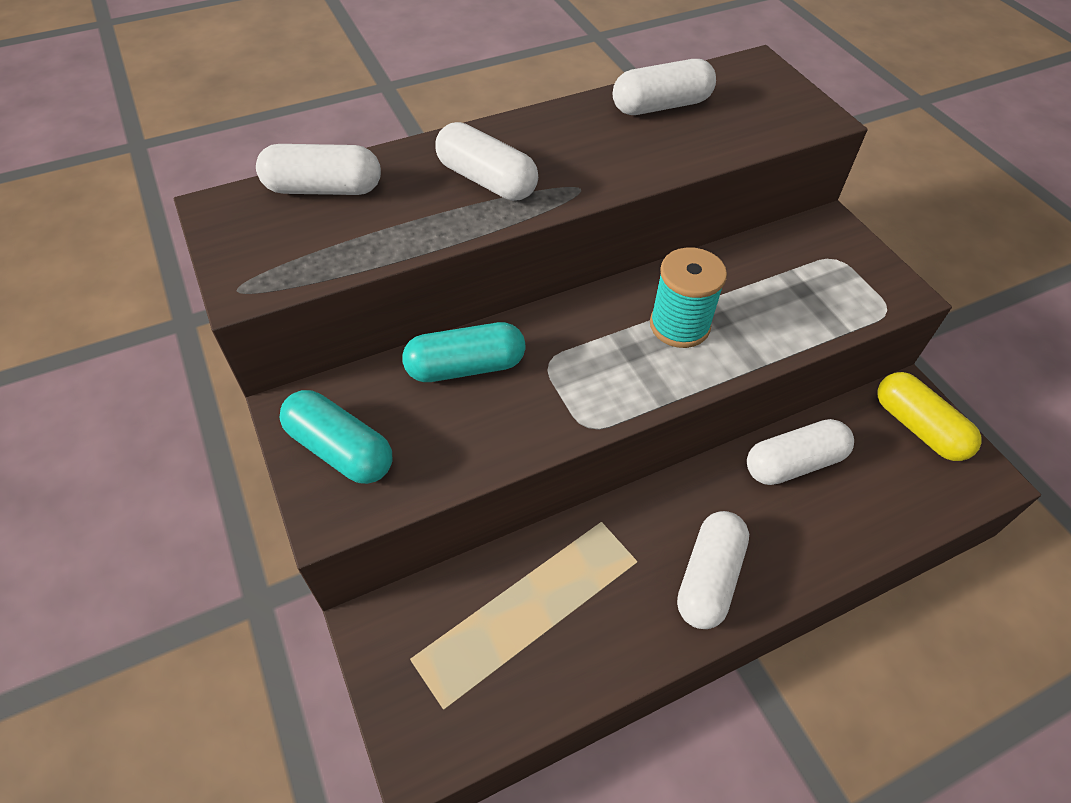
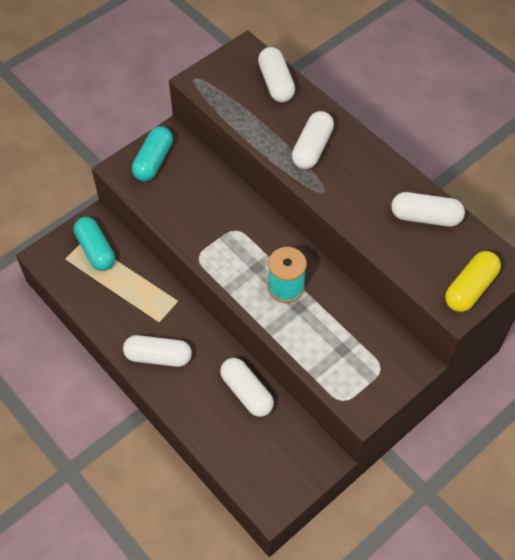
camera: 75 degrees right, 5 degrees up
(465, 367) = (220, 195): turquoise capsule -> turquoise capsule (96, 250)
(661, 106) = (425, 217): white capsule -> white capsule turned 45 degrees counterclockwise
(918, 427) = (299, 464): yellow capsule -> yellow capsule (470, 288)

